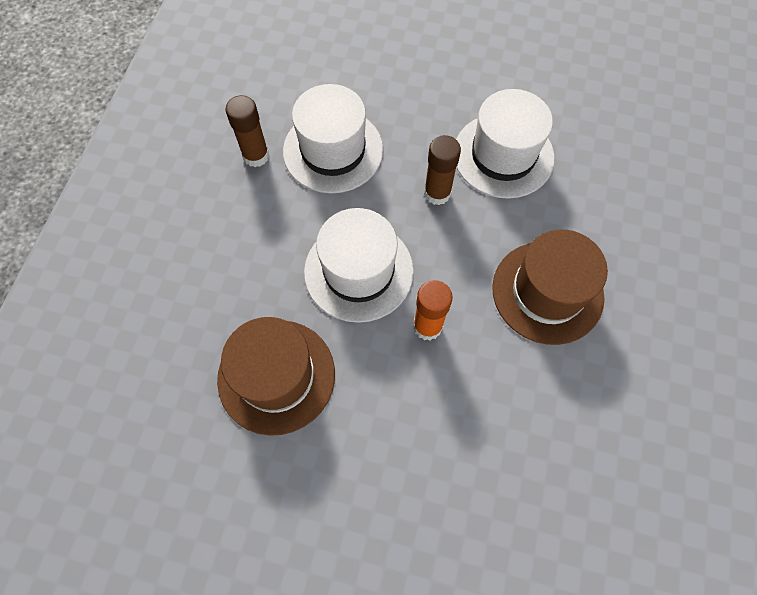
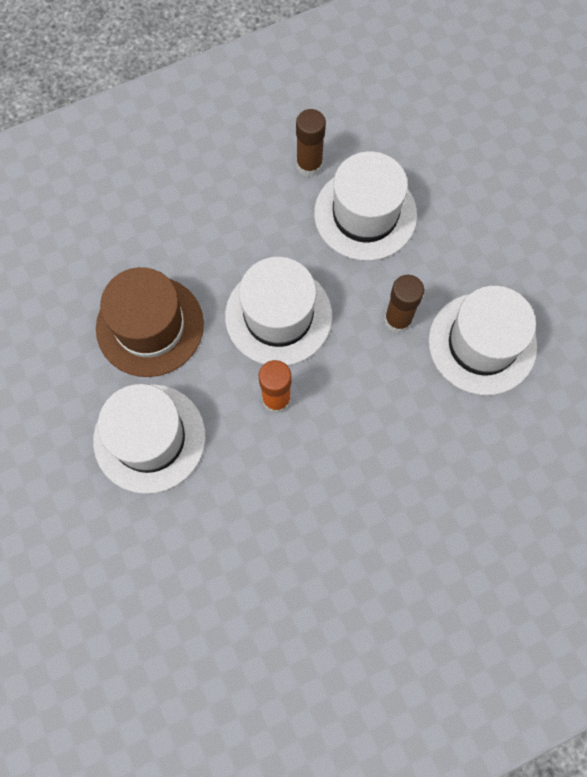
camera: 50 degrees right, 5 degrees up
(376, 454) = (149, 438): none -> white hat
(547, 292) = (384, 467): brown hat -> none

